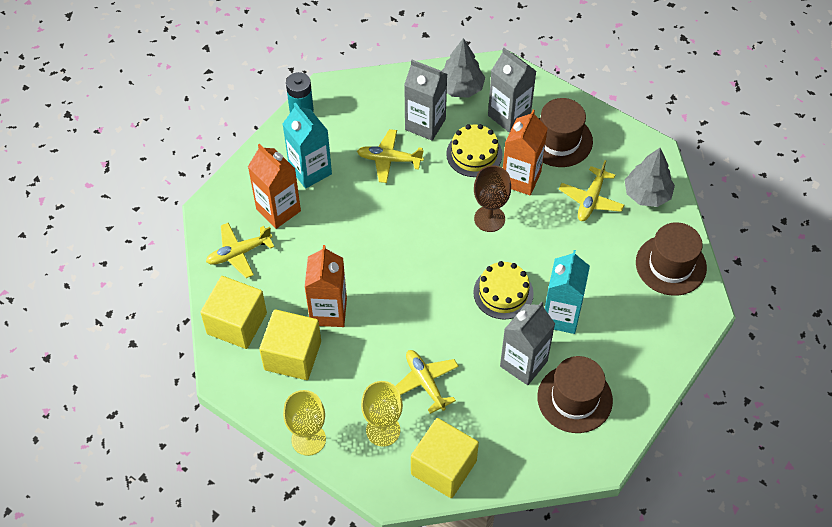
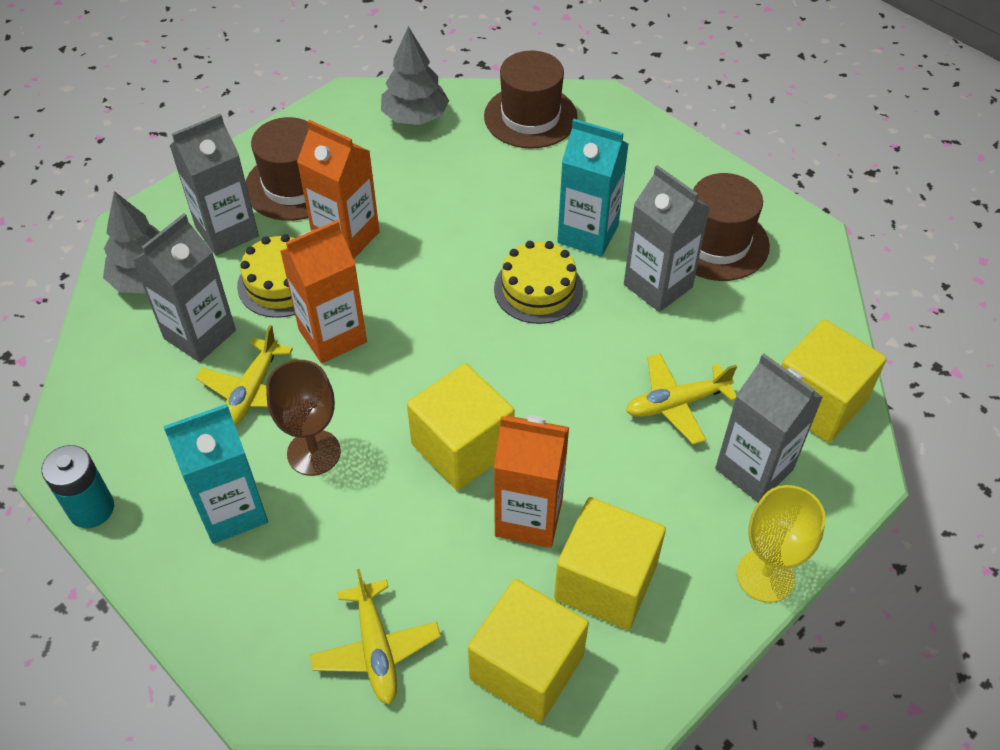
camera: 80 degrees left, 5 degrees down
(278, 210) = (300, 571): orange carton -> orange carton (332, 336)
(370, 270) = (462, 447): none -> yellow cube
(383, 430) = (754, 469): yellow goblet -> grey carton
(489, 219) = (406, 284): brown goblet -> brown goblet (314, 452)
(591, 200) = (407, 171): yellow plane -> none

